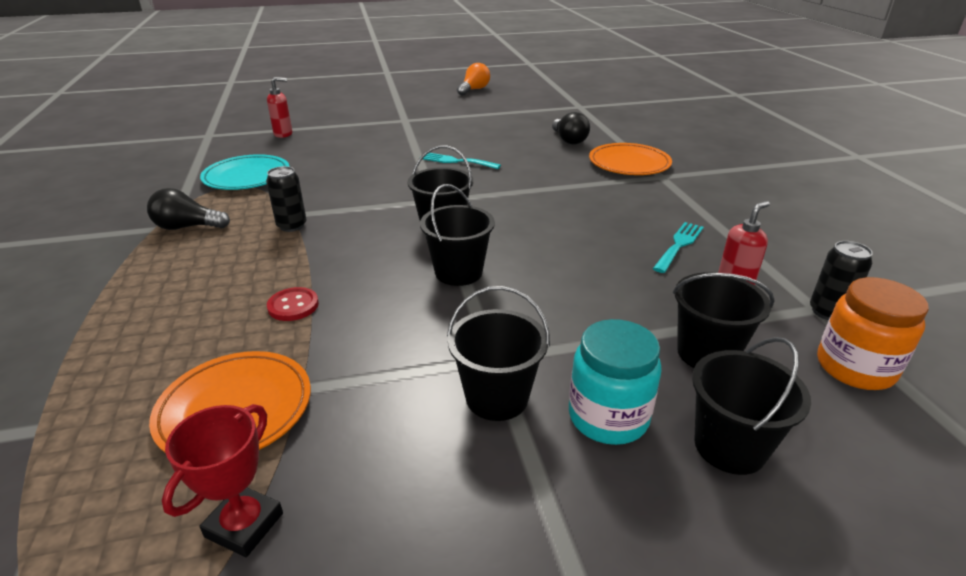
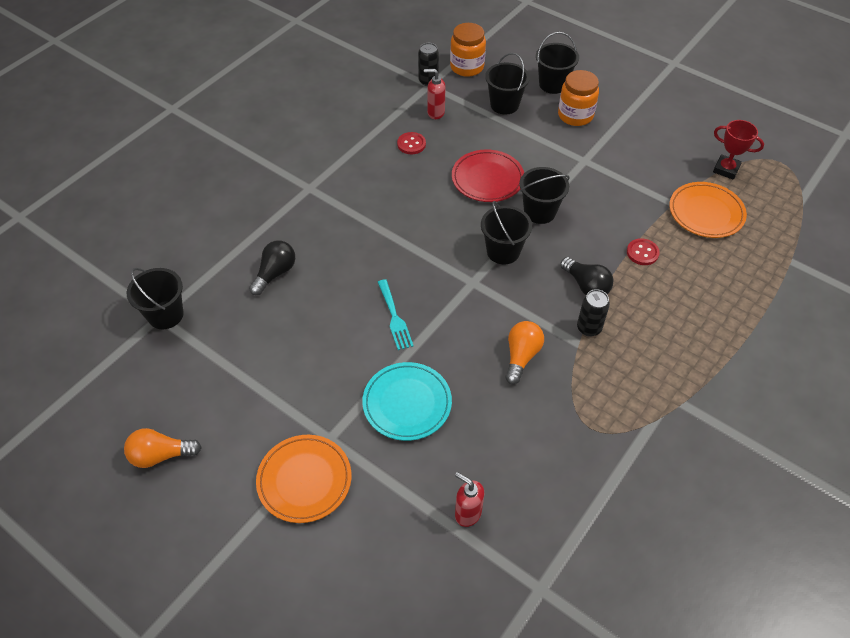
camera: 130 degrees left, 20 degrees up
(187, 227) = (658, 385): black light bulb -> black light bulb (586, 286)
(244, 525) = (726, 169): red trophy -> red trophy turned 45 degrees clockwise
(247, 177) = (569, 435): turquoise plate -> turquoise plate (407, 403)
(332, 188) = (521, 356): none -> orange light bulb
(497, 397) = (603, 147): black bucket -> black bucket (165, 315)
(557, 265) = (487, 179): none -> red plate
(608, 417) = (575, 115): turquoise jar -> orange jar
(629, 164) = (299, 213): orange plate -> orange plate (304, 480)
(679, 245) = (411, 144): turquoise fork -> red button

